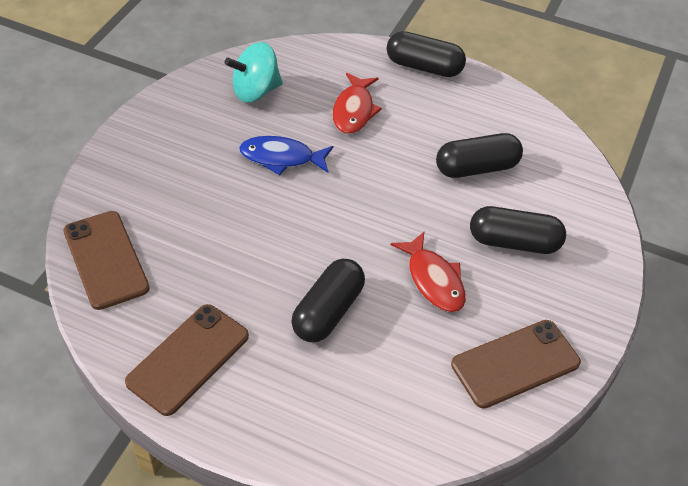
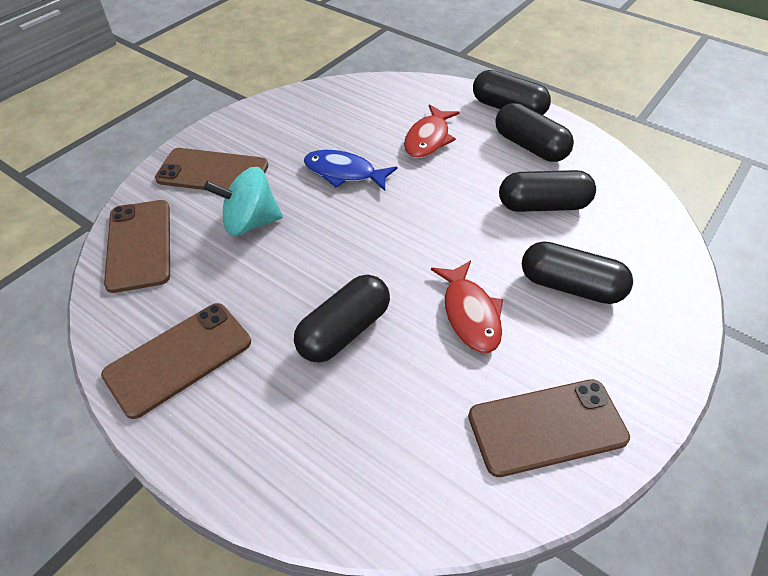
camera: 15 degrees right, 0 degrees up
(149, 174) = (213, 172): none -> brown phone
(255, 91) = (339, 113): turquoise spinning top -> turquoise spinning top (250, 222)
(453, 107) = (530, 146): none -> black capsule

